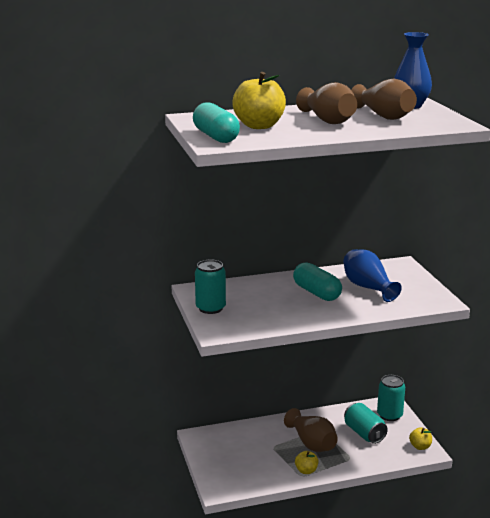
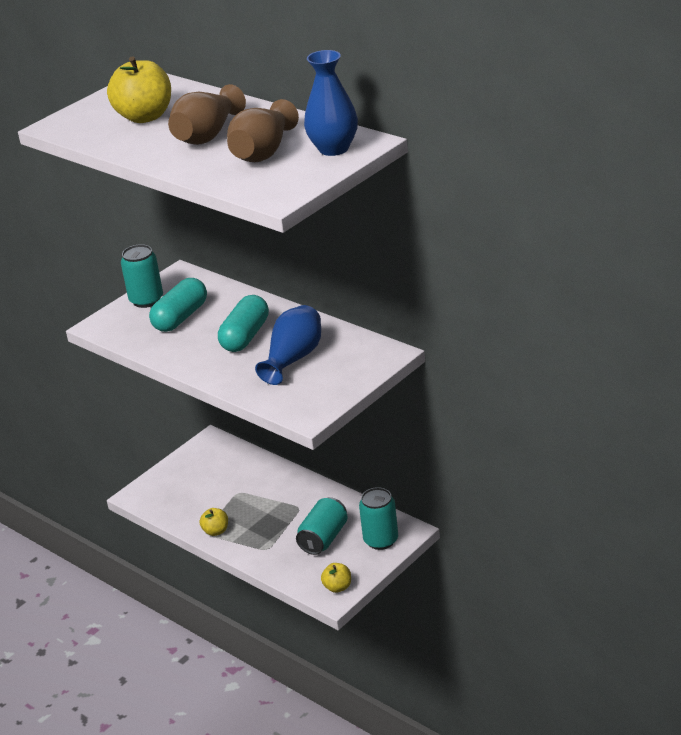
camera: 60 degrees right, 10 degrees up
(216, 136) = (82, 116): turquoise capsule -> turquoise capsule (181, 317)
(312, 443) = (268, 513): brown vase -> none

